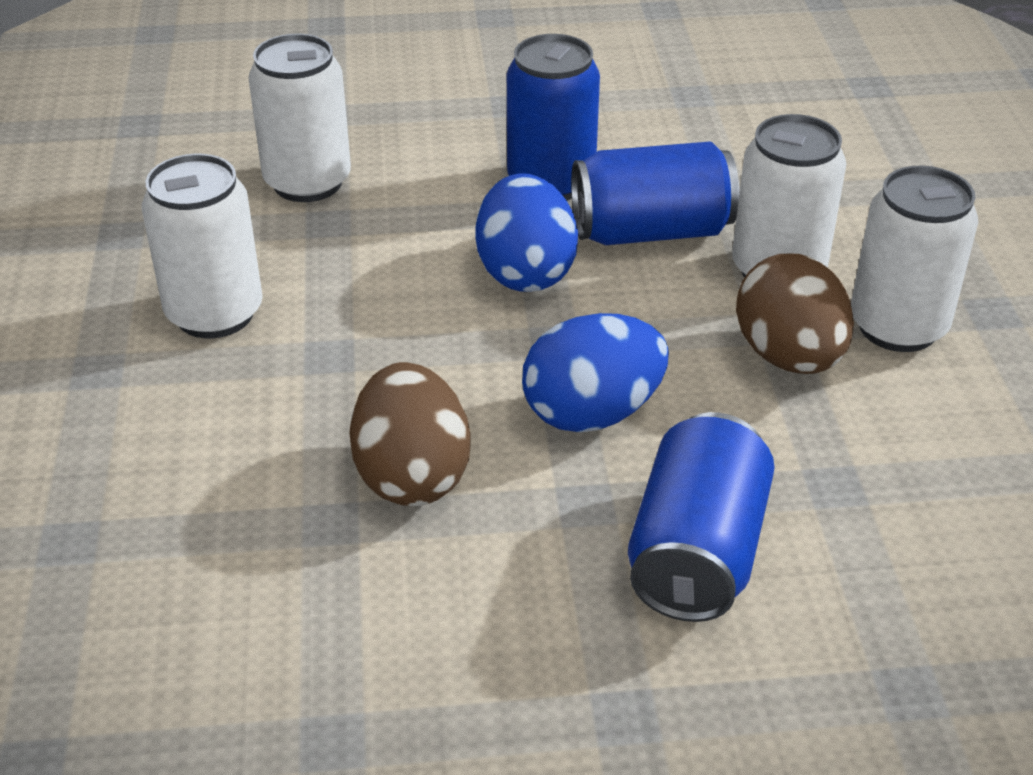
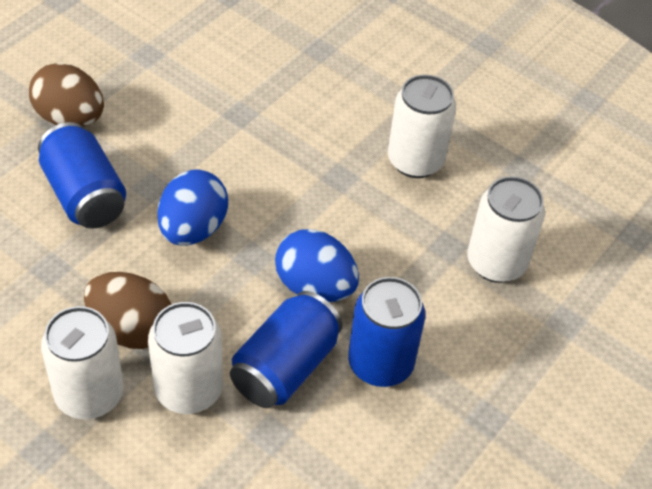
camera: 130 degrees right, 10 degrees up
(412, 475) = (233, 150): brown egg -> brown egg (70, 118)

